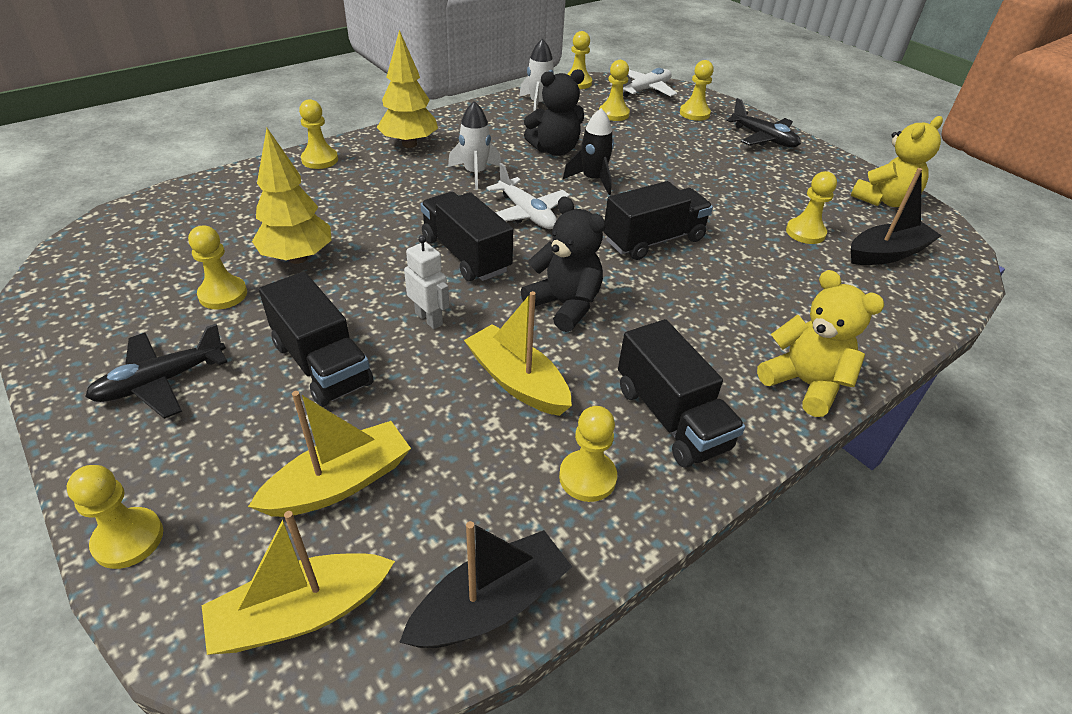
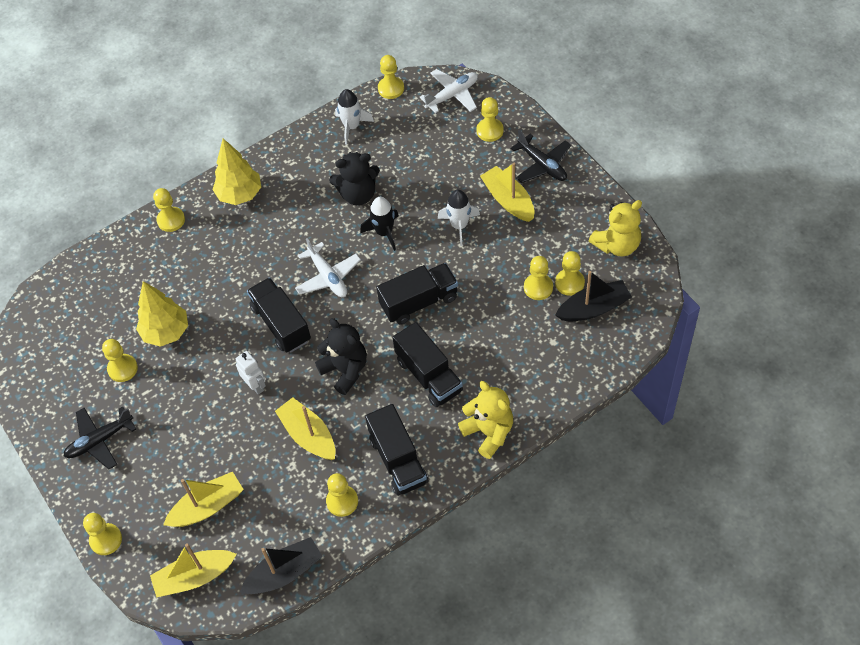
camera: 10 degrees right, 15 degrees up
(322, 364) = (190, 425): black truck -> black truck (429, 375)
(475, 173) = (291, 230): white rocket -> white rocket (459, 225)
(613, 114) = (416, 137): yellow pawn -> yellow pawn (569, 283)
(736, 161) = (508, 200): none -> yellow boat

